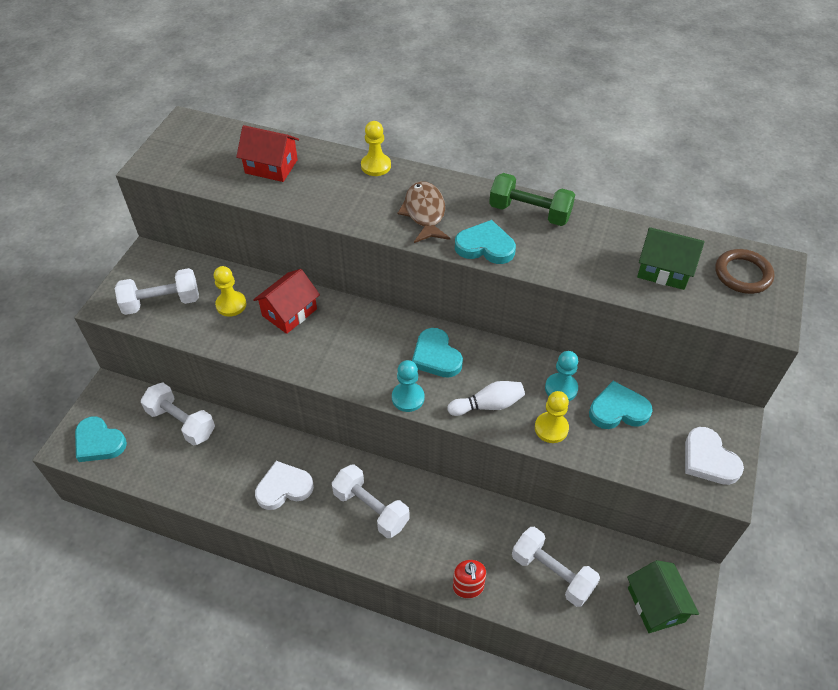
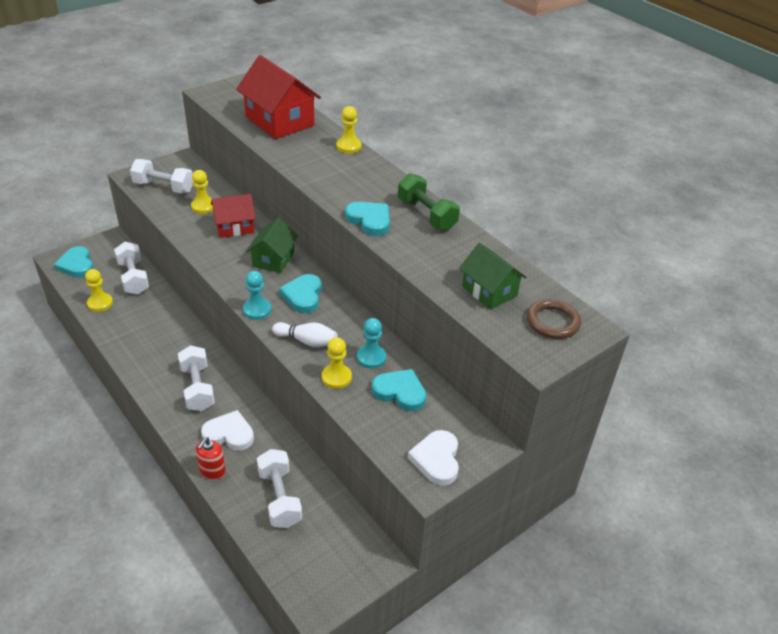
camera: 30 degrees right, 10 degrees down
(173, 473) = (100, 303): none -> yellow pawn
(271, 166) = (279, 121): red house -> red house, size x1.64
(284, 488) = (156, 346): white heart -> white heart (229, 434)
(424, 213) = (350, 185): brown fish -> none
(656, 604) = (336, 564): green house -> green house (273, 259)

